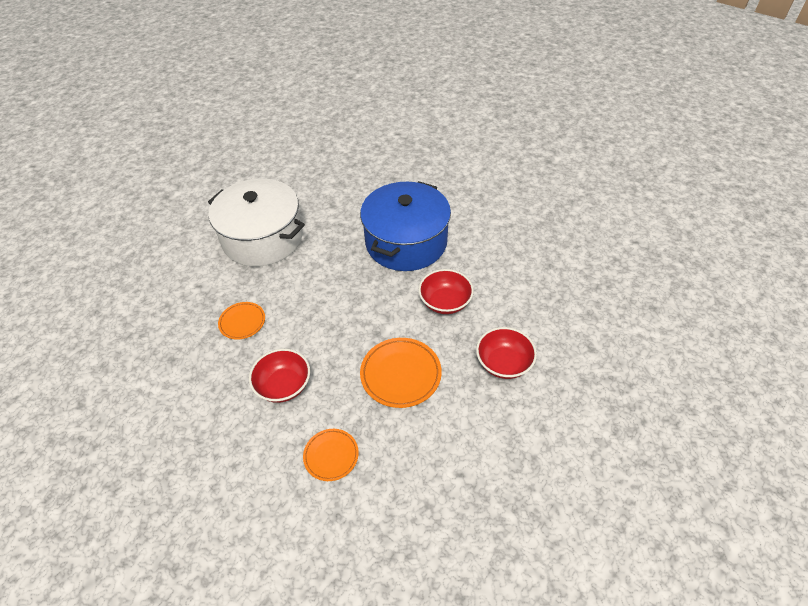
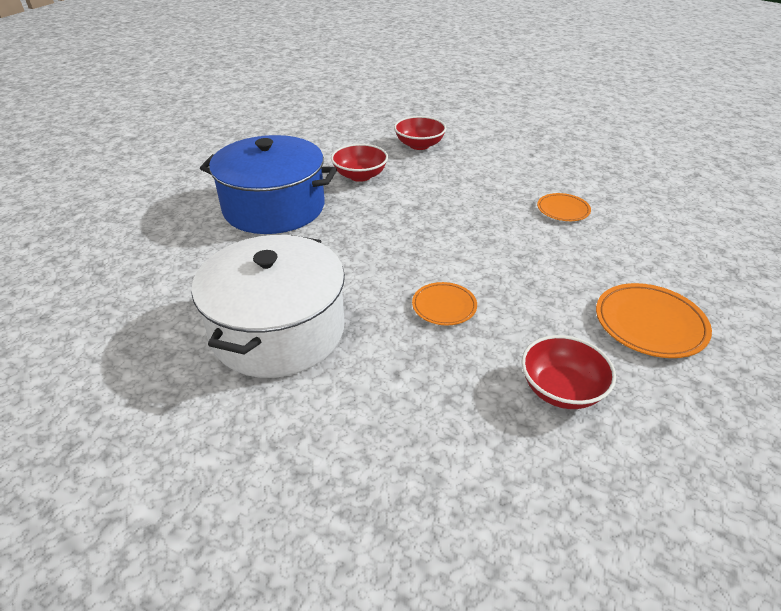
camera: 105 degrees left, 10 degrees down
(283, 385) = (512, 252): red bowl -> red bowl (561, 389)
(400, 374) = (457, 188): orange plate -> orange plate (649, 324)

